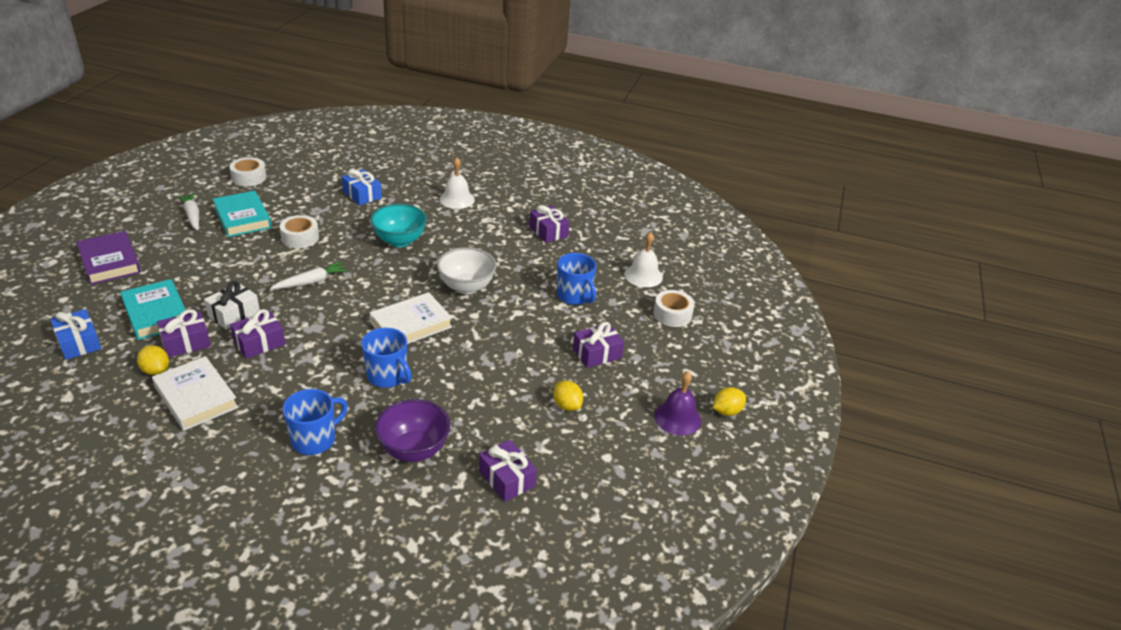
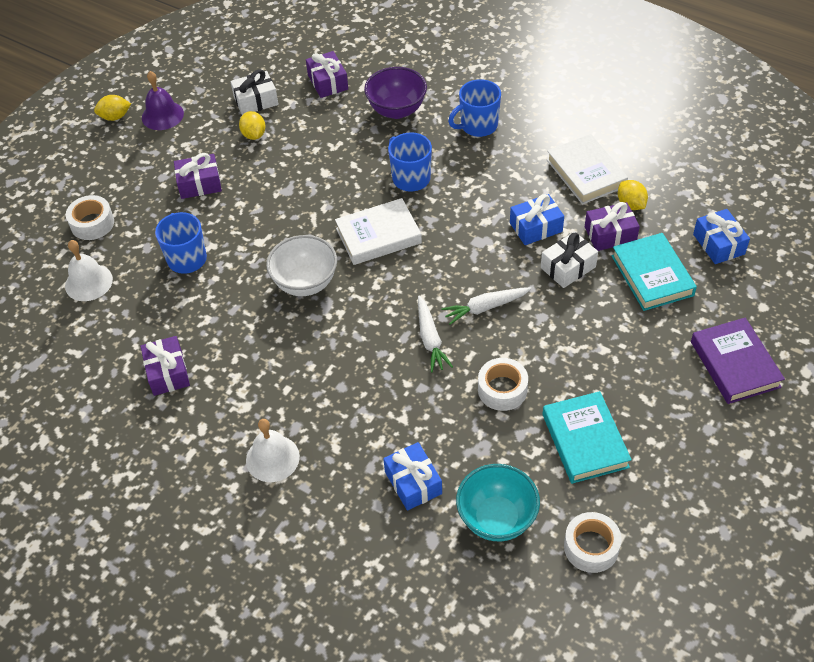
camera: 160 degrees left, 15 degrees up
(192, 215) = (656, 452): white carrot -> white carrot (430, 339)
(259, 343) = (536, 227): purple gift -> blue gift
(399, 241) = (371, 371): turquoise bowl -> turquoise bowl (496, 518)
(583, 445) = (256, 101): none -> white gift

